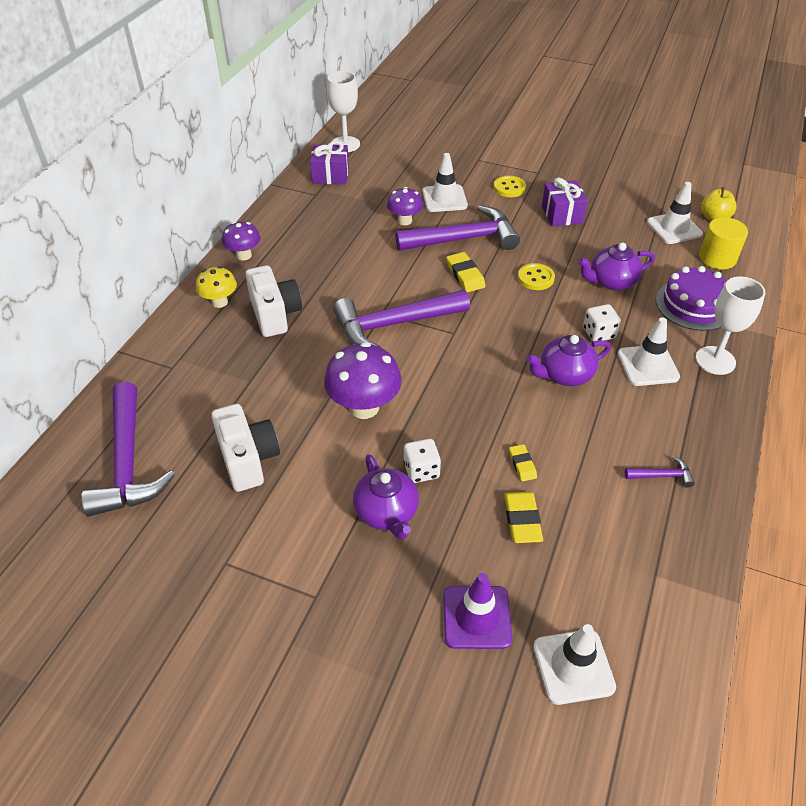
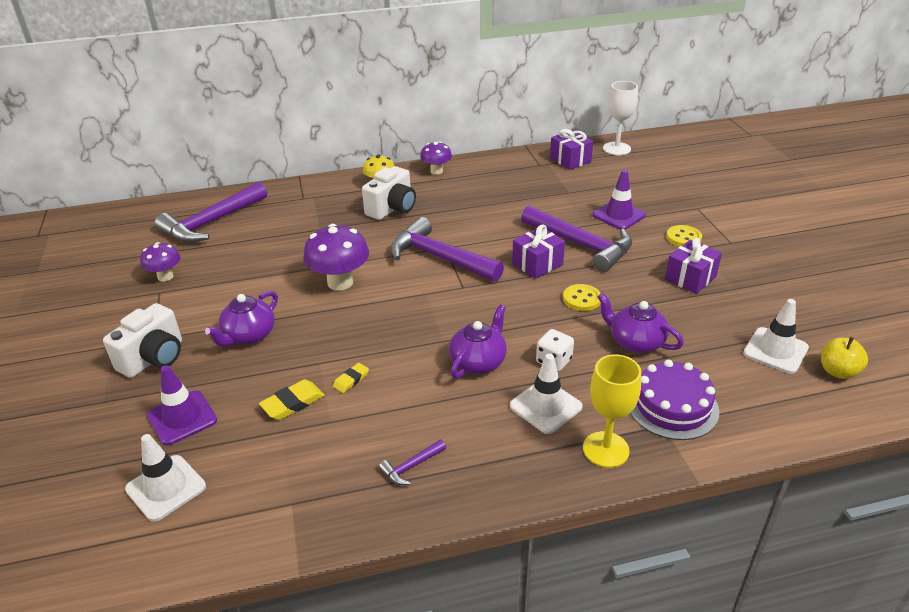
camera: 55 degrees right, 10 degrees down
(248, 460) = (249, 261): white camera -> white camera (154, 358)
(405, 221) = (564, 211): purple mushroom -> purple mushroom (165, 277)
(421, 470) = (301, 334): white dice -> none
(444, 199) = (619, 215): white traffic cone -> purple traffic cone
(465, 275) = (537, 264): yellow eraser -> purple gift
(565, 374) = (478, 362): purple teapot -> purple teapot turned 90 degrees clockwise
(662, 475) = (411, 466): purple hammer -> purple hammer turned 90 degrees clockwise
(715, 360) = (605, 449): white goblet -> yellow goblet
(717, 258) = (771, 397): yellow cylinder -> none

